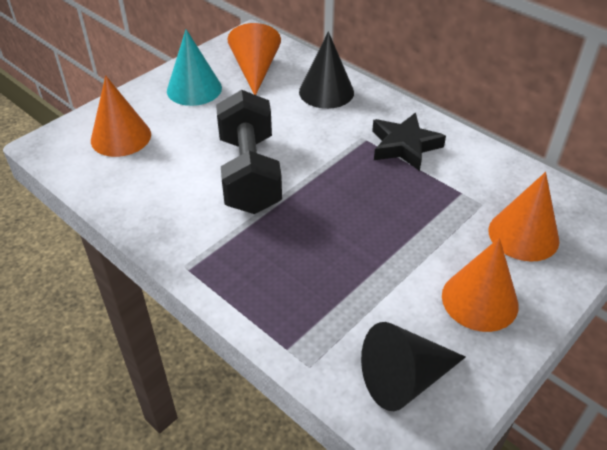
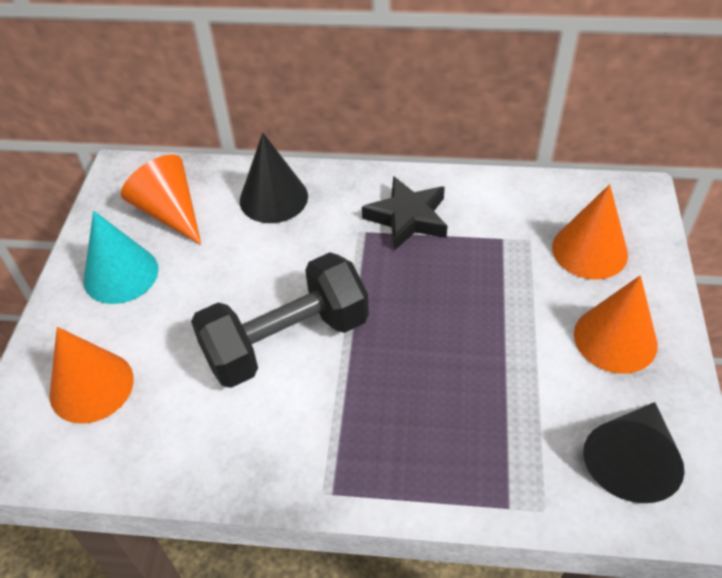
camera: 35 degrees left, 5 degrees up
(249, 173) = (286, 341): black dumbbell -> black dumbbell turned 75 degrees counterclockwise

